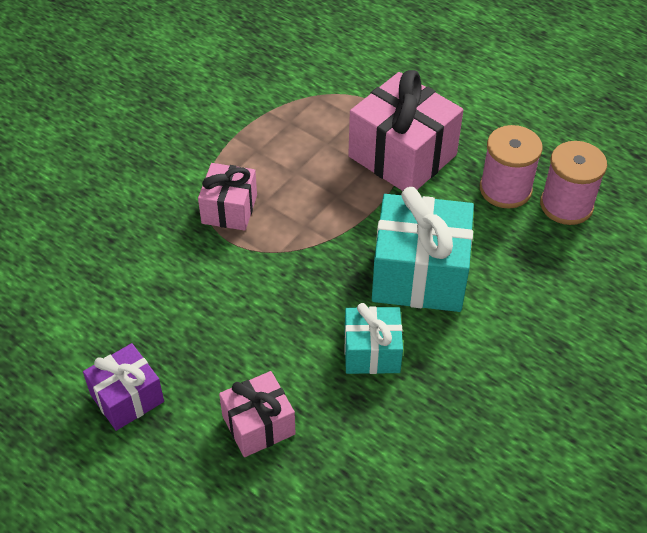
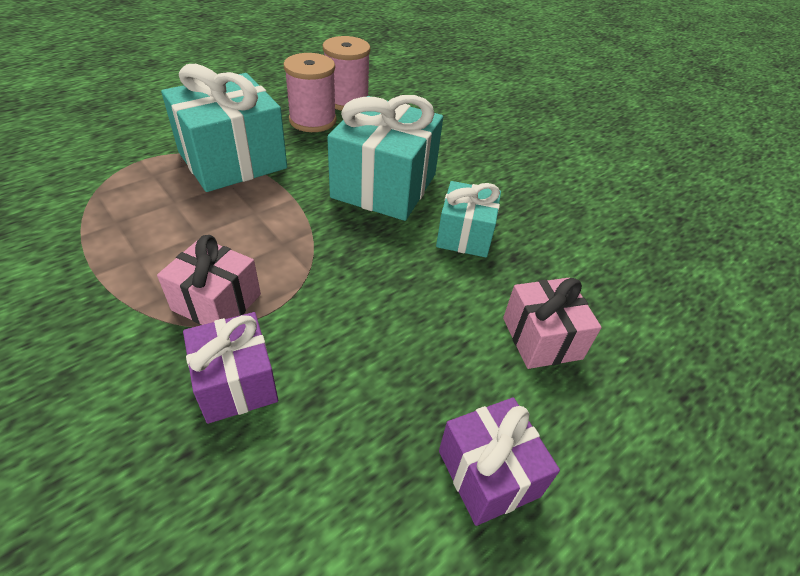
camera: 80 degrees left, 5 degrees down
(164, 244) = (236, 382): none -> purple gift
(402, 156) = (232, 160): pink gift -> turquoise gift

